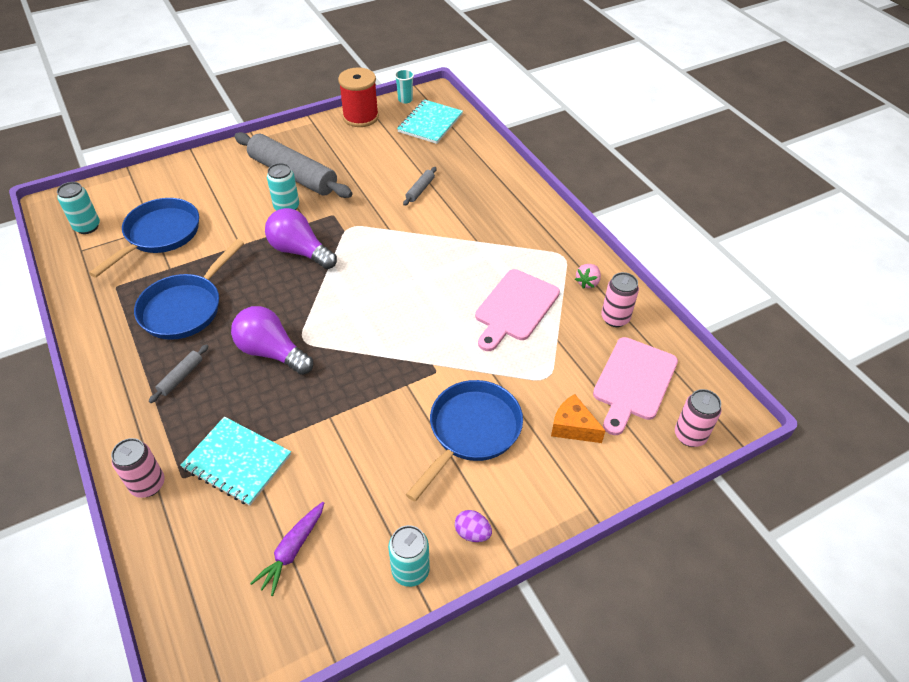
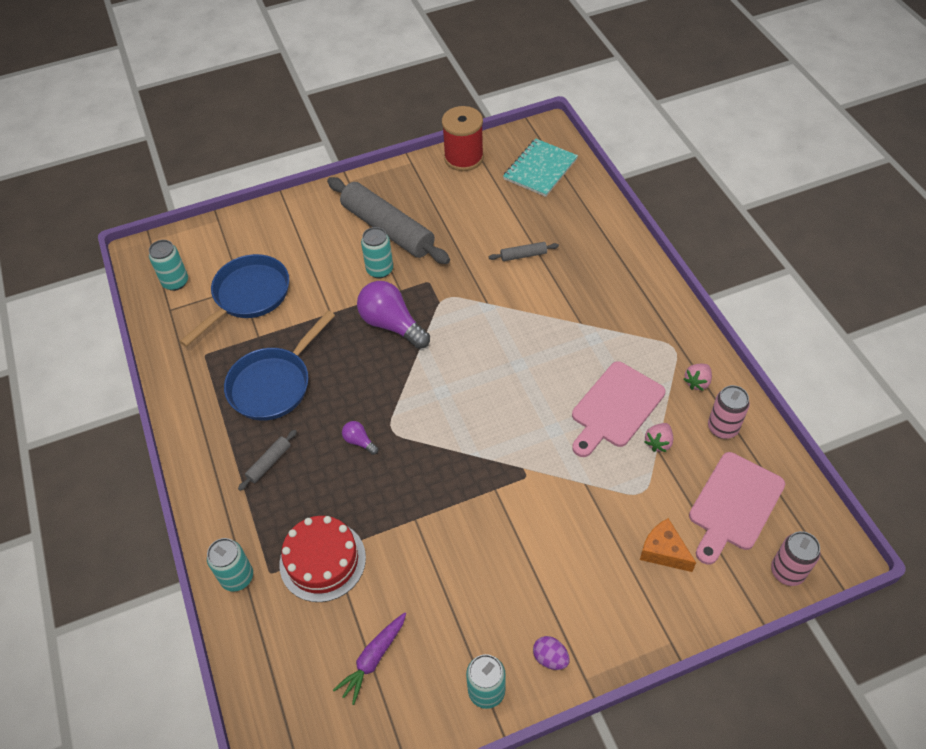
camera: 10 degrees right, 5 degrees up
(148, 485) = (237, 577): pink can -> turquoise can
(237, 462) = (322, 560): turquoise notebook -> red cake
(271, 352) = (359, 441): purple light bulb -> purple light bulb, size x0.46
(405, 100) = (514, 137): turquoise cup -> none
(420, 190) = (523, 255): grey rolling pin -> grey rolling pin turned 45 degrees clockwise
(471, 432) = (557, 548): blue pan -> none
(558, 334) = (658, 442): none -> pink strawberry

